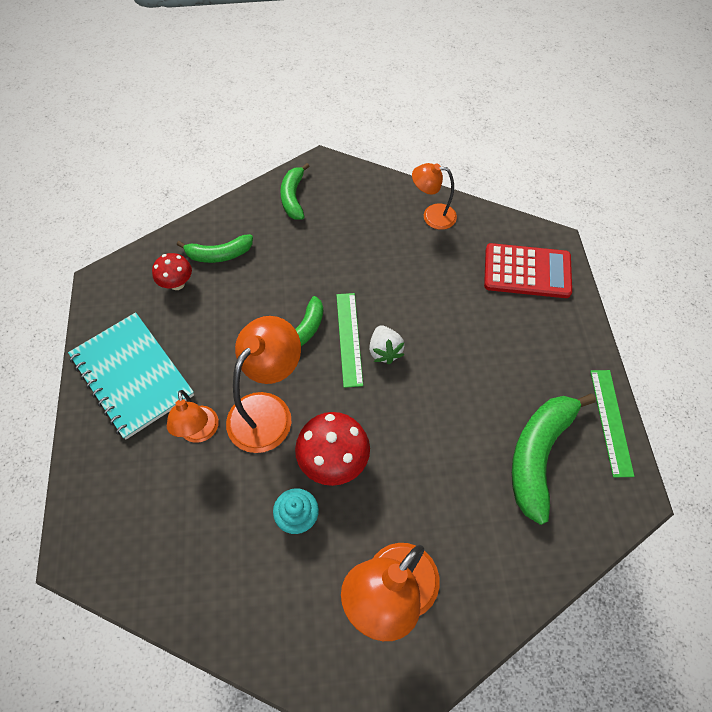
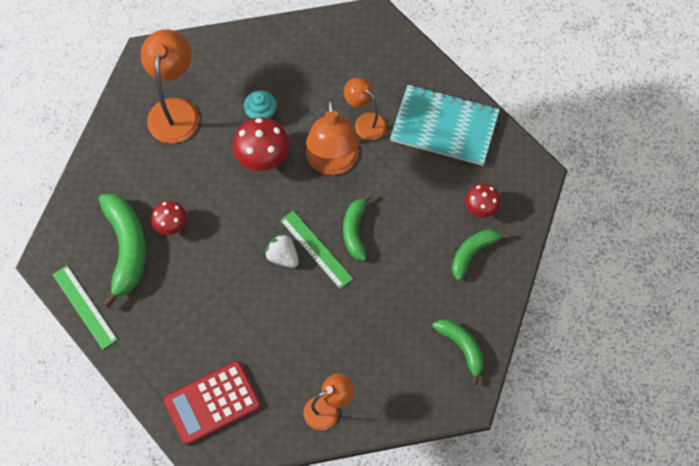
camera: 145 degrees right, 5 degrees up
(476, 450) = (171, 226): none -> red mushroom

